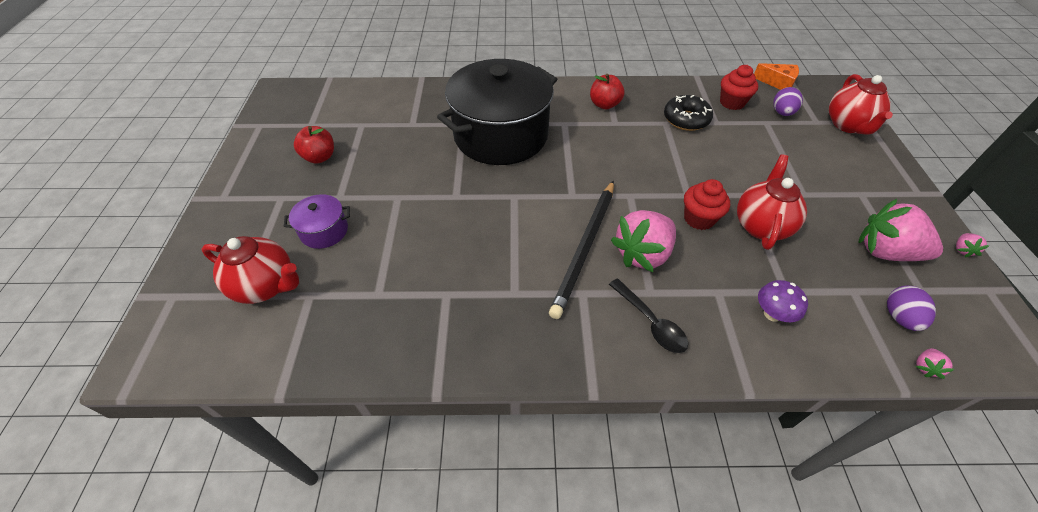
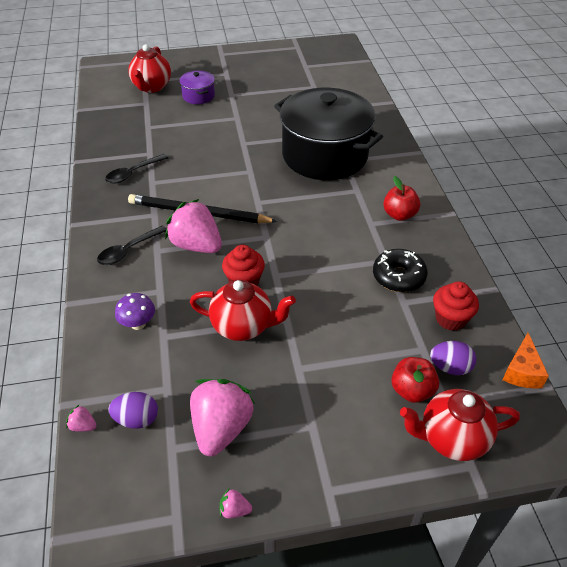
camera: 80 degrees right, 5 degrees down
(320, 157) = (270, 78): red apple -> red apple (412, 390)
(489, 315) = (133, 173): none -> black spoon

